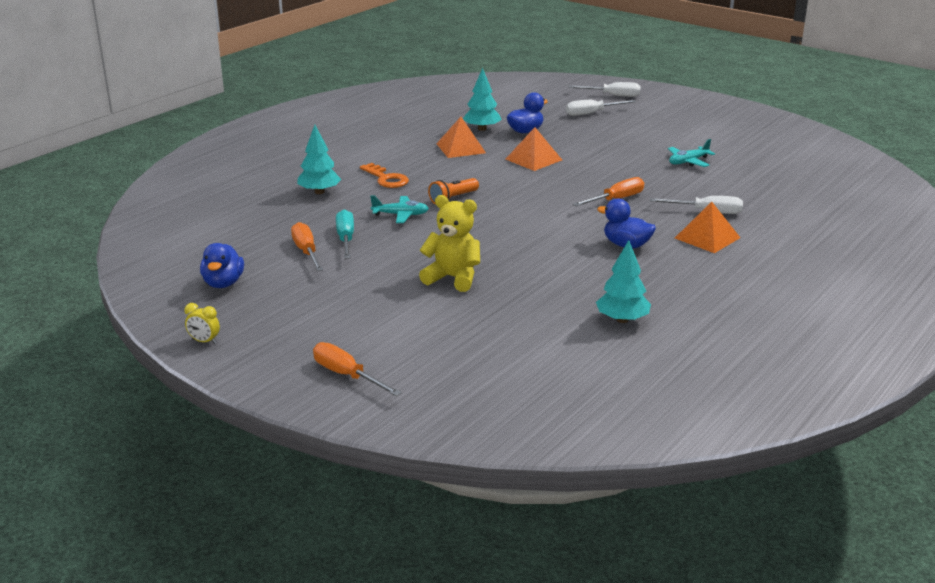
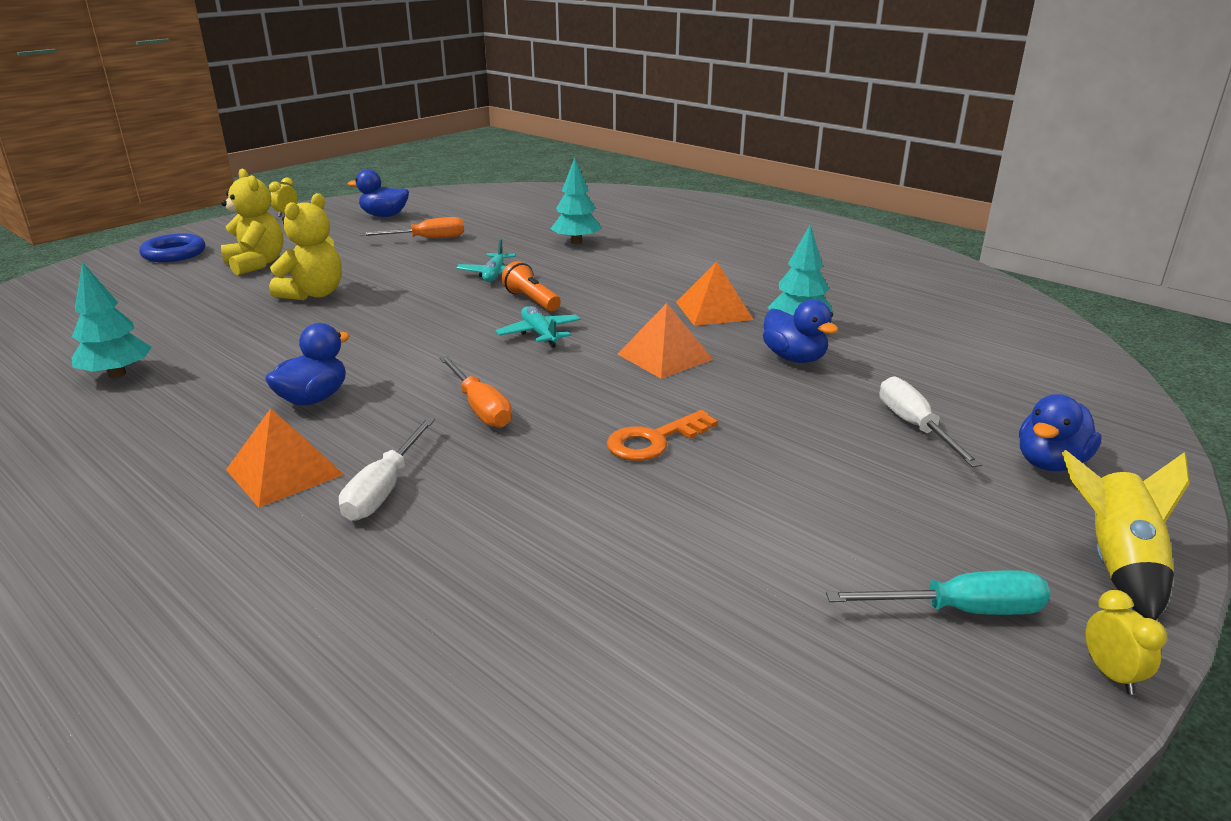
camera: 95 degrees right, 0 degrees up
(345, 239) = (446, 252): turquoise screwdriver -> turquoise screwdriver (960, 610)
(347, 375) = (174, 253): orange screwdriver -> blue ring
(379, 320) = (256, 264): none -> yellow teddy bear
(386, 179) = (606, 269): orange key -> orange key (654, 441)
(613, 95) = (1050, 463): white screwdriver -> blue duck
(678, 95) = (1116, 563): none -> yellow rocket
(688, 162) = (637, 506): turquoise plane -> turquoise plane (539, 334)
(737, 103) = (1110, 674): none -> yellow clock

